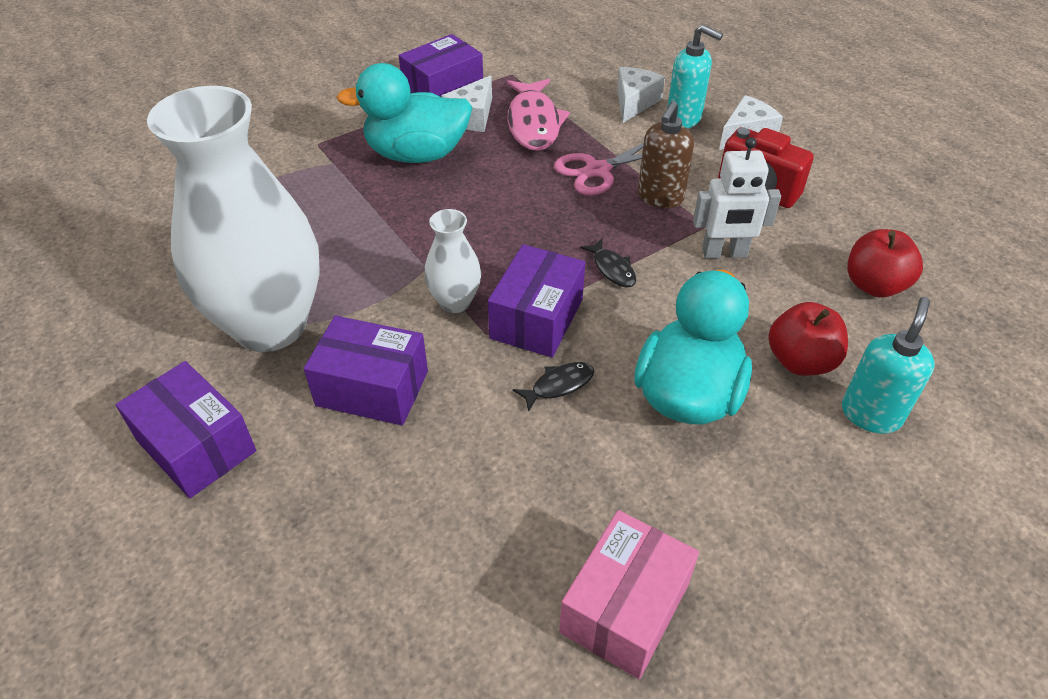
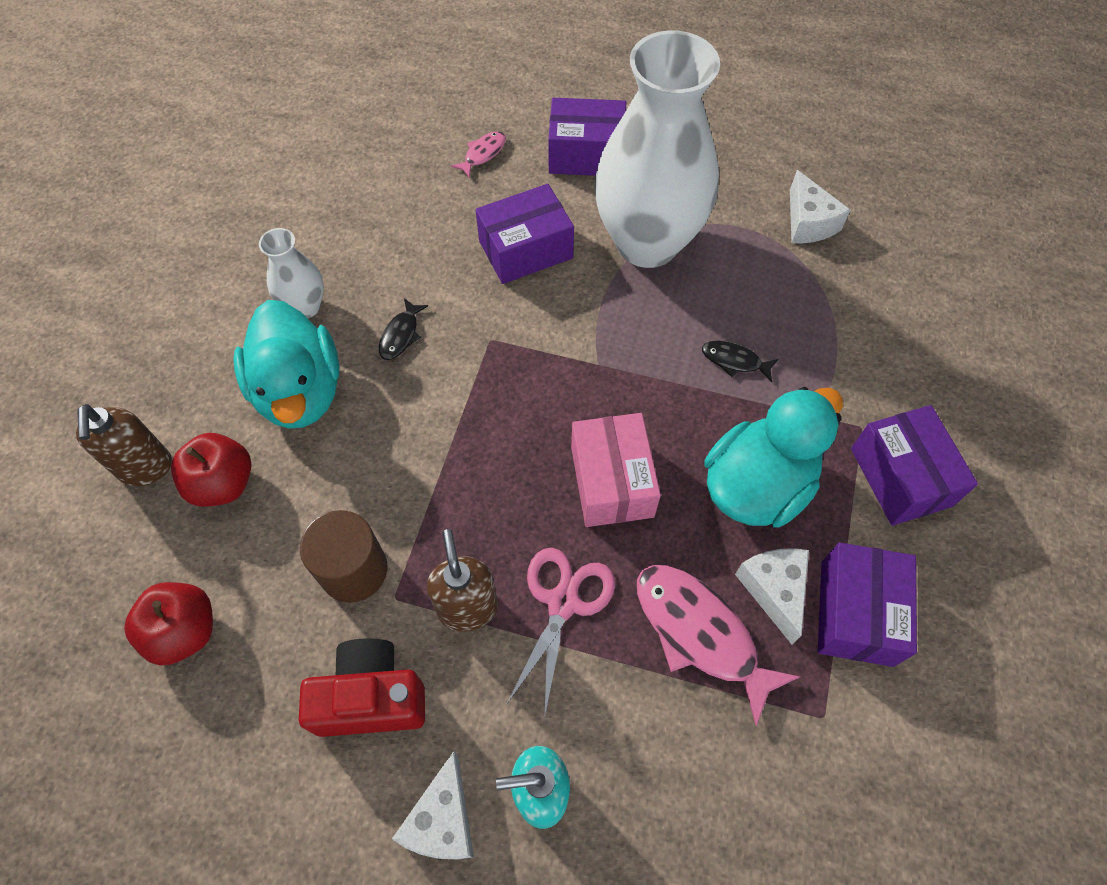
camera: 140 degrees right, 15 degrees up
(286, 527) = (483, 154): none -> pink fish
(455, 302) = (541, 349): white vase -> white vase (305, 307)
(537, 318) = (465, 378): purple box -> purple box (901, 477)
(612, 269) = (444, 473): black fish -> black fish (734, 361)
(625, 608) = (257, 233): pink box -> pink box (612, 481)
(634, 102) = (626, 780): white cheese -> white cheese (808, 222)
(724, 253) = (353, 570): white robot -> brown cylinder
(871, 414) = (145, 468): turquoise soap dispenser -> brown soap dispenser

